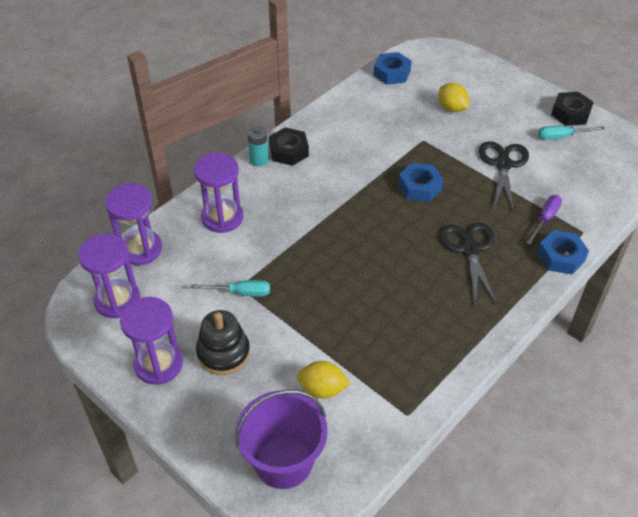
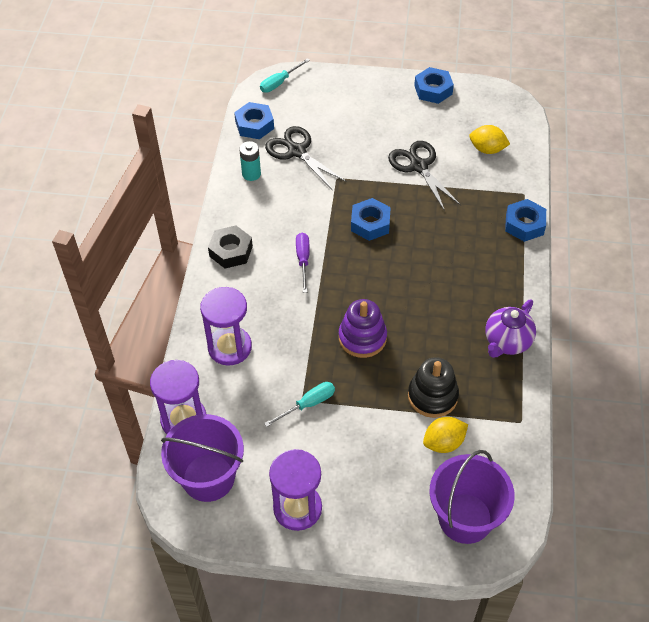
camera: 35 degrees left, 5 degrees up
(117, 300) = (208, 477): purple hourglass -> purple bucket
(223, 353) = (341, 464): black stacking toy -> black stacking toy (432, 396)
(259, 160) = (212, 274): turquoise battery -> turquoise battery (251, 174)
(331, 268) = (362, 338): none -> purple stacking toy
(452, 108) = (335, 134): yellow lemon -> yellow lemon (487, 149)
(455, 342) = (507, 342): none -> purple teapot
(469, 249) = (454, 257): black scissors -> black scissors (296, 151)
(545, 219) = (488, 198): purple screwdriver -> purple screwdriver (303, 260)
(561, 136) = (443, 115): turquoise screwdriver -> turquoise screwdriver (279, 82)
(570, 113) = (433, 90): black nut -> blue nut

